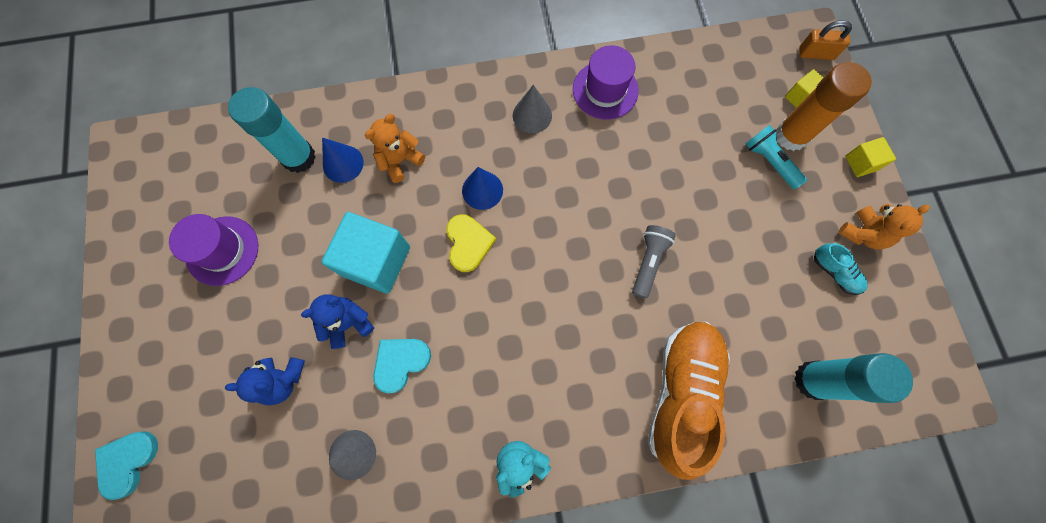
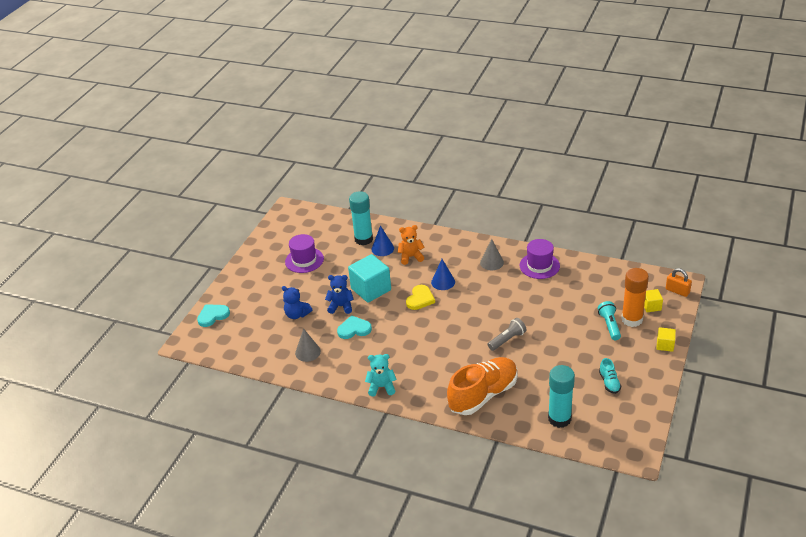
camera: 35 degrees right, 35 degrees down
(862, 233) = (640, 373): orange teddy bear -> none

